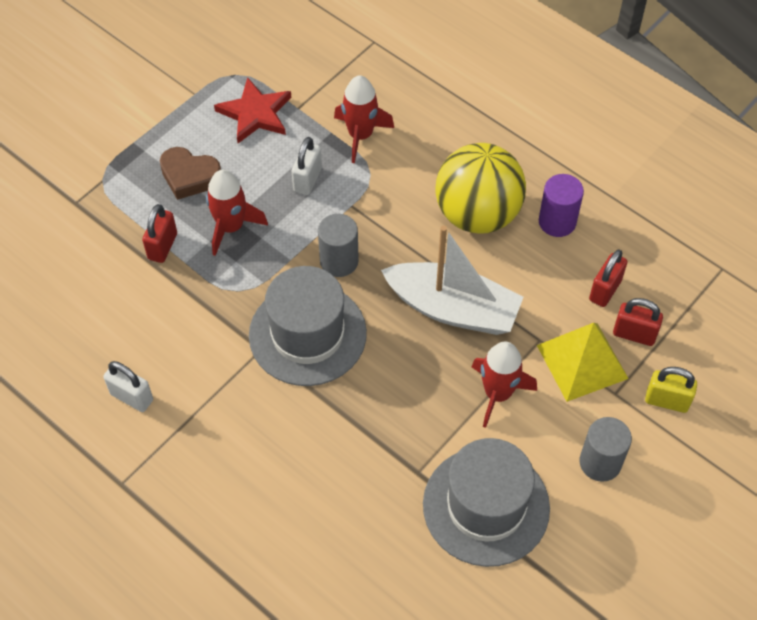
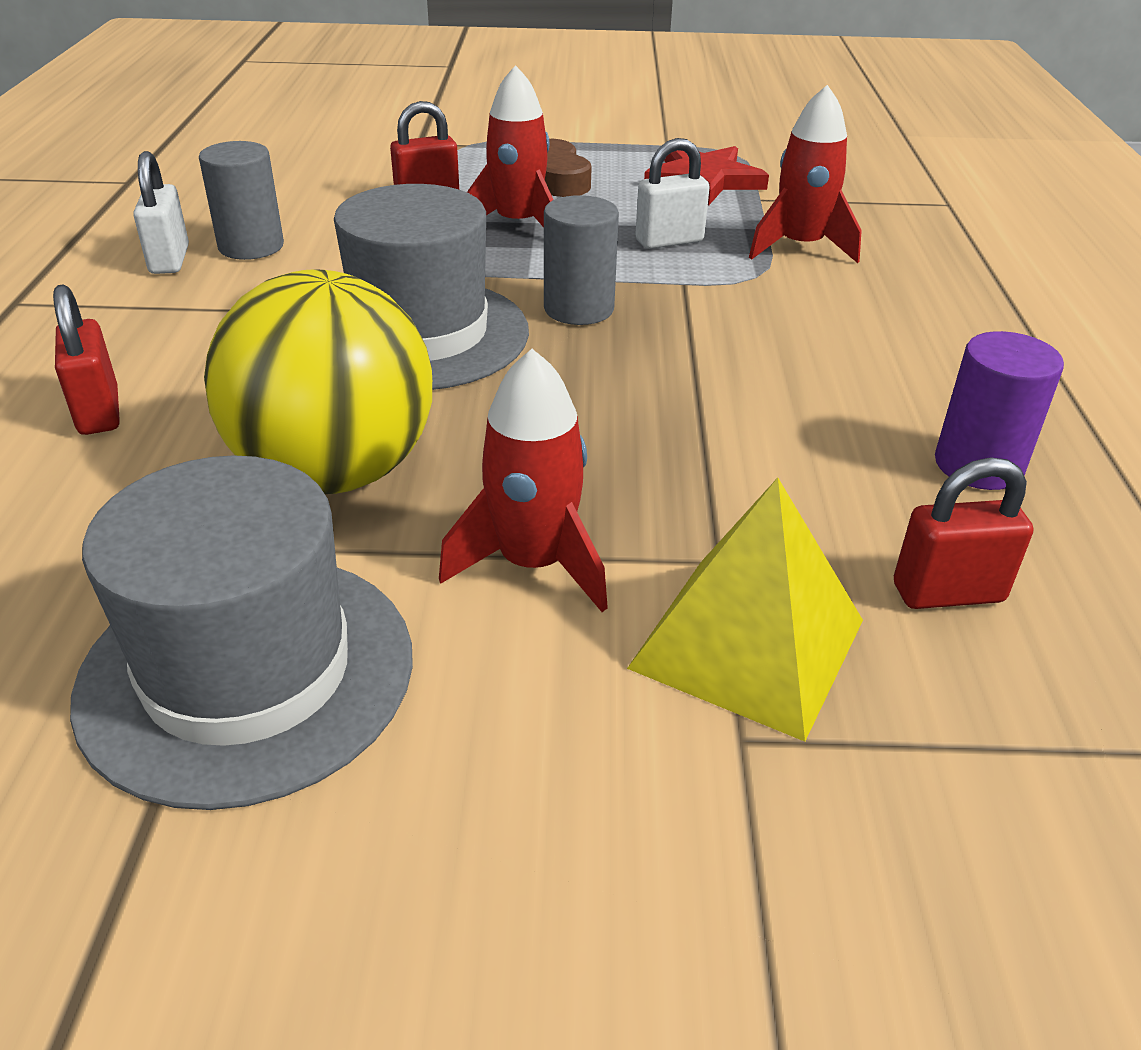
camera: 50 degrees right, 20 degrees down
(453, 309) = (641, 436): white boat -> none
(477, 214) = (848, 382): yellow ball -> yellow ball (335, 472)
(600, 462) = (531, 811): grey cylinder -> grey cylinder (251, 246)
(634, 334) = (920, 691): red padlock -> red padlock (99, 412)
(666, 401) = (838, 850): yellow padlock -> none

